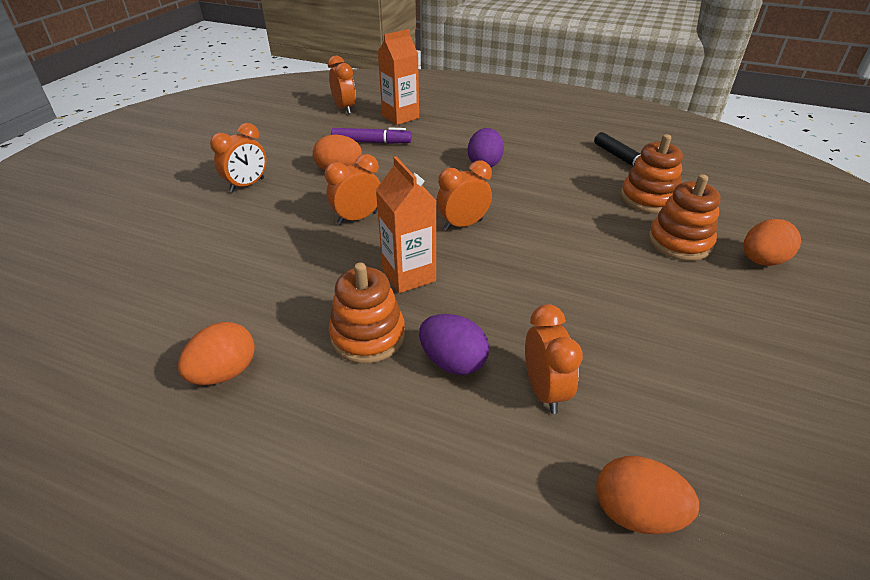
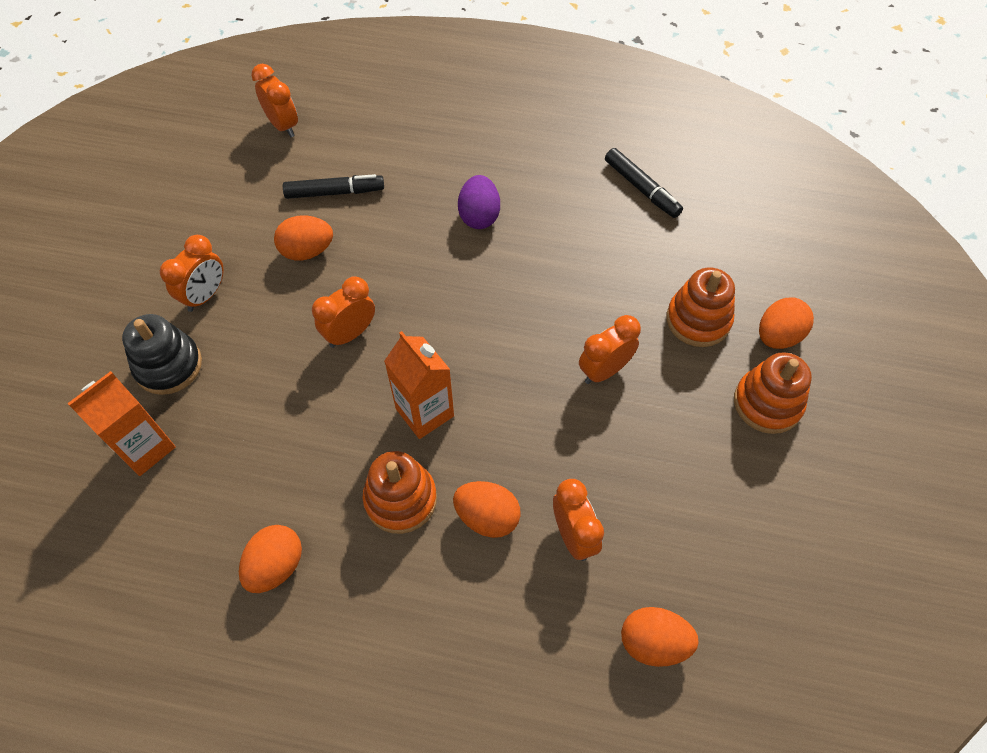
camera: 10 degrees left, 20 degrees up
(197, 221) = (168, 365): none -> black stacking toy
(371, 142) = (335, 192): purple marker -> black marker
(400, 117) = (360, 134): orange carton -> orange carton (145, 448)
(453, 362) = (487, 517): purple egg -> orange egg
(463, 225) = (469, 327): orange clock -> orange clock (604, 370)
(648, 198) = (667, 253): orange stacking toy -> orange stacking toy (767, 403)

